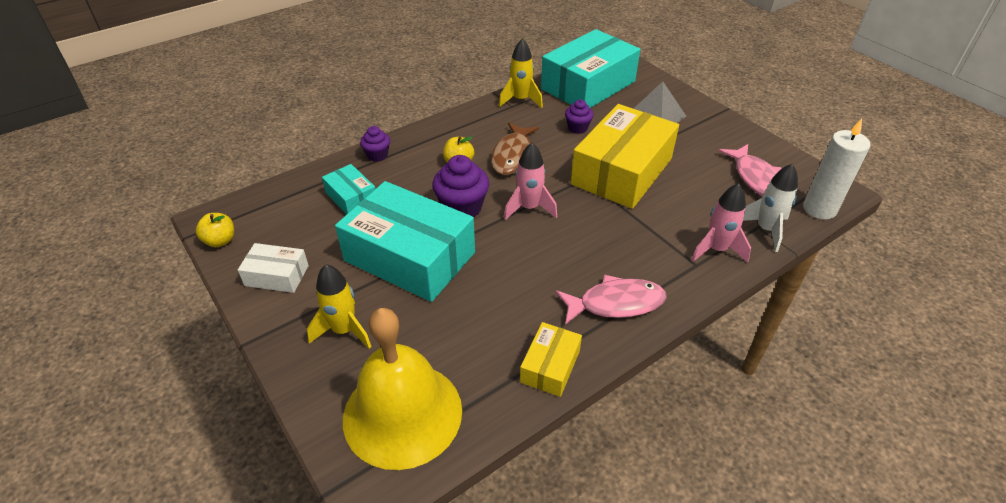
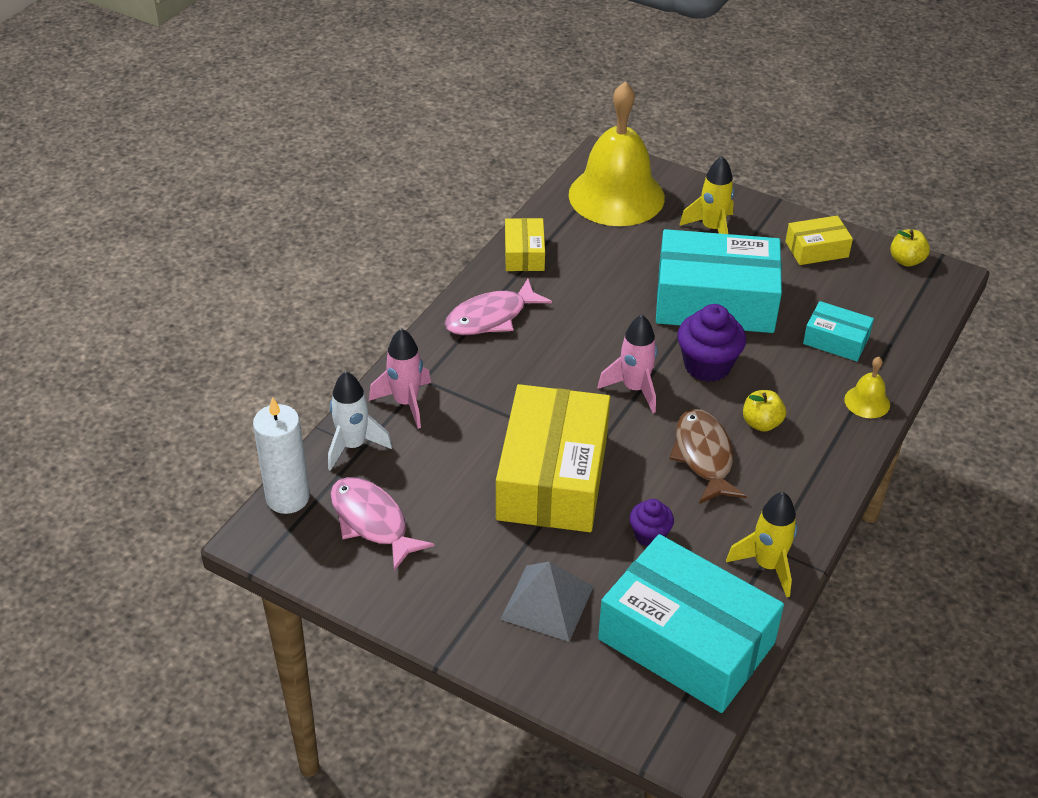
camera: 155 degrees right, 0 degrees up
(277, 275) = (816, 249): white box -> yellow box
(377, 155) = (867, 402): purple cupcake -> yellow bell
(588, 85) = (686, 641): turquoise box -> turquoise box turned 75 degrees counterclockwise

